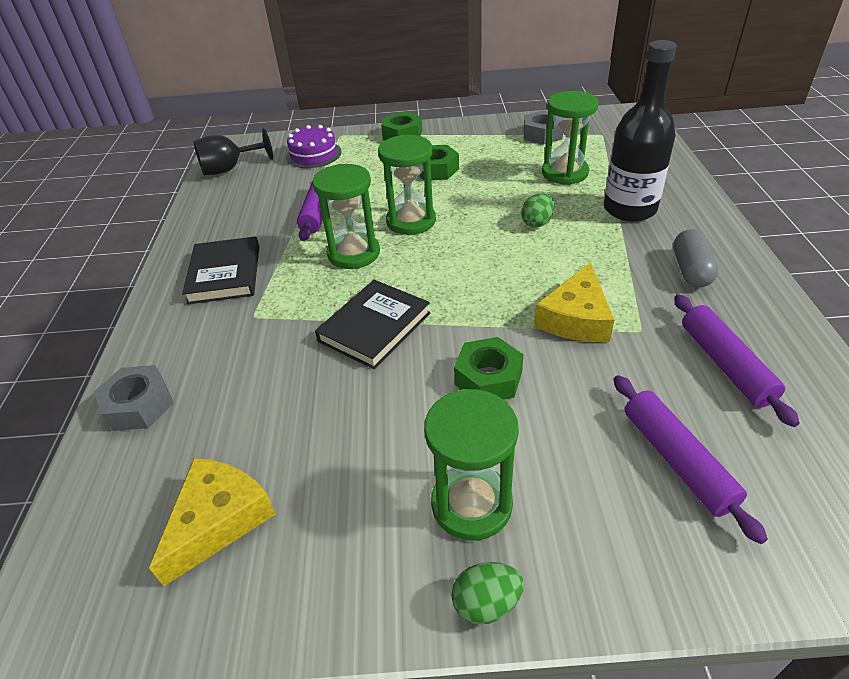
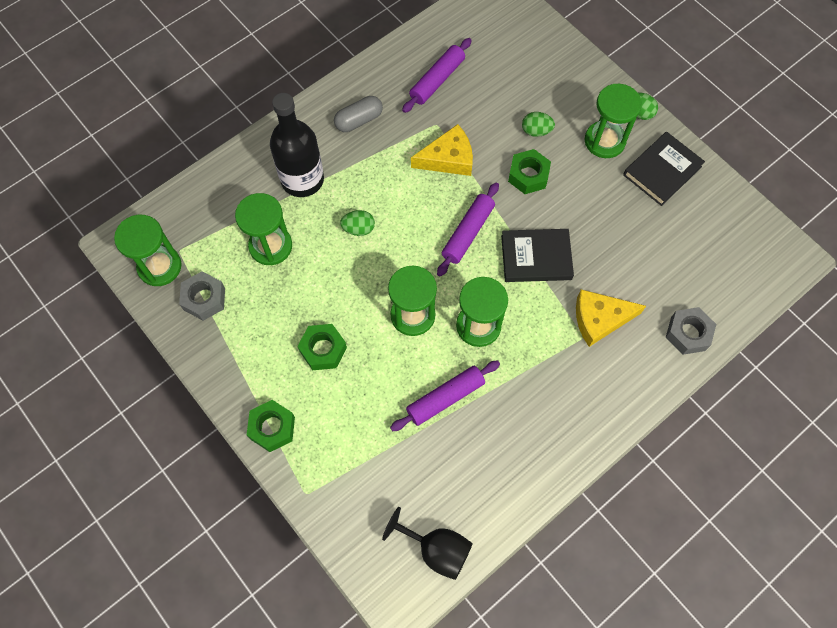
camera: 130 degrees left, 25 degrees up
(219, 520) = (698, 231): yellow cheese -> yellow cheese (600, 319)
(225, 274) = (563, 397): black book -> black book (662, 171)
(313, 154) = (360, 486): purple cake -> none
(555, 427) = (536, 131): none -> green egg
(593, 124) = (159, 266): none -> green hourglass
(676, 460) = (518, 79): purple rolling pin -> purple rolling pin (468, 233)

